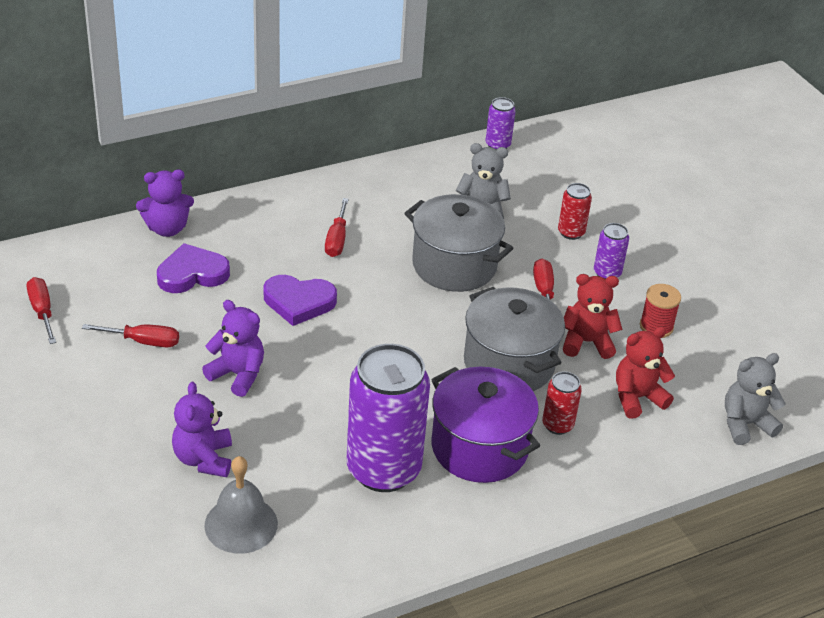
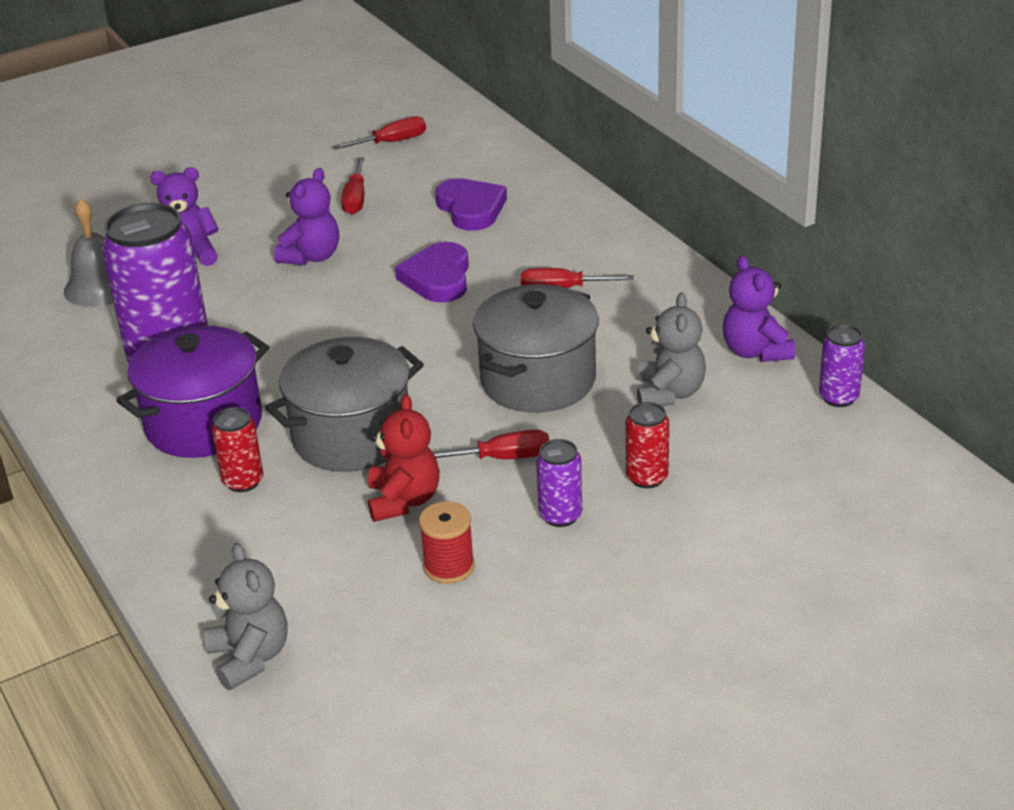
camera: 90 degrees right, 5 degrees down
(167, 228) = (545, 183): purple teddy bear -> purple teddy bear (755, 351)
(637, 398) = (297, 549): red teddy bear -> none

